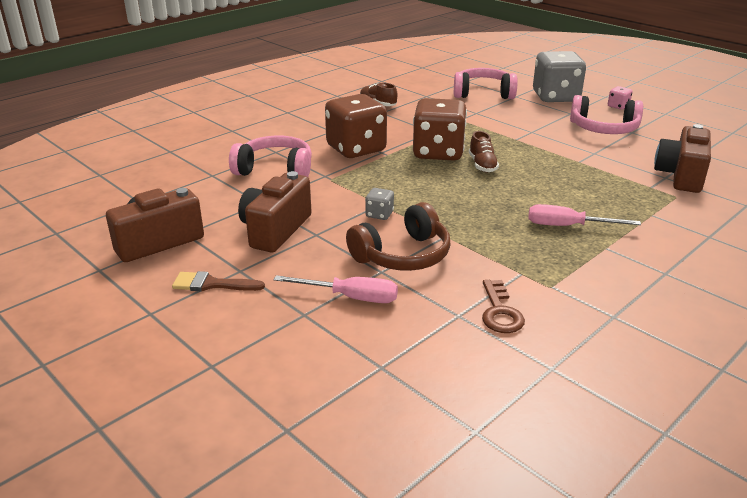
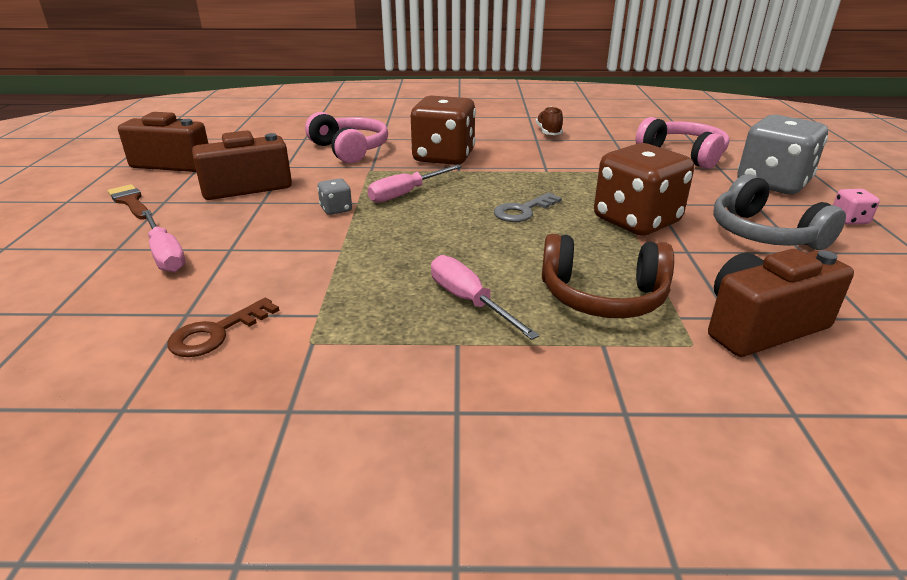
camera: 45 degrees right, 0 degrees up
(395, 184) = (406, 194): none -> pink screwdriver
(403, 255) = (272, 246): brown headphones -> brown headphones (602, 296)
(438, 152) = (506, 185): brown dice -> brown dice (636, 221)
(482, 165) = (523, 211): brown shoe -> grey key
(603, 129) = (764, 234): pink headphones -> grey headphones

